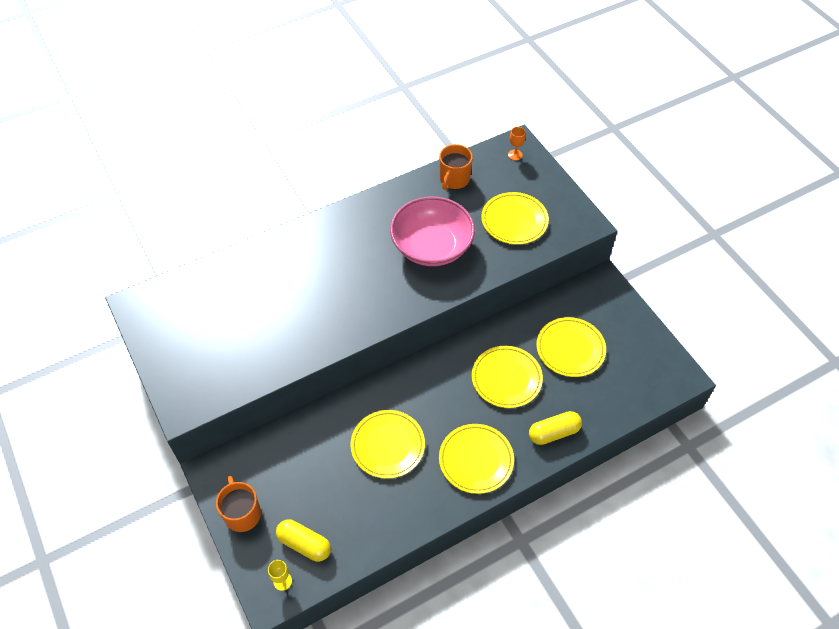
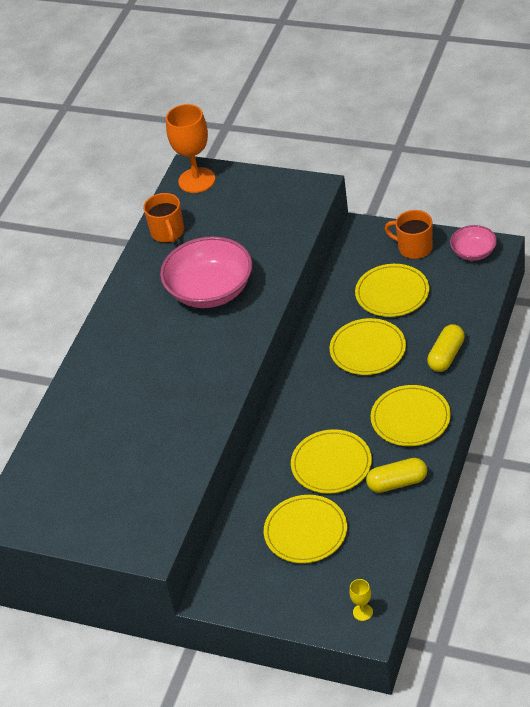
camera: 35 degrees left, 10 degrees down
(242, 513) = (273, 600): orange mug -> orange mug (414, 248)
(304, 544) = (349, 576): yellow capsule -> yellow capsule (397, 483)
(514, 220) = (255, 225): yellow plate -> yellow plate (305, 531)
(515, 155) = (196, 180): orange goblet -> orange goblet, size x2.31
(663, 366) = (473, 252): none -> pink bowl

